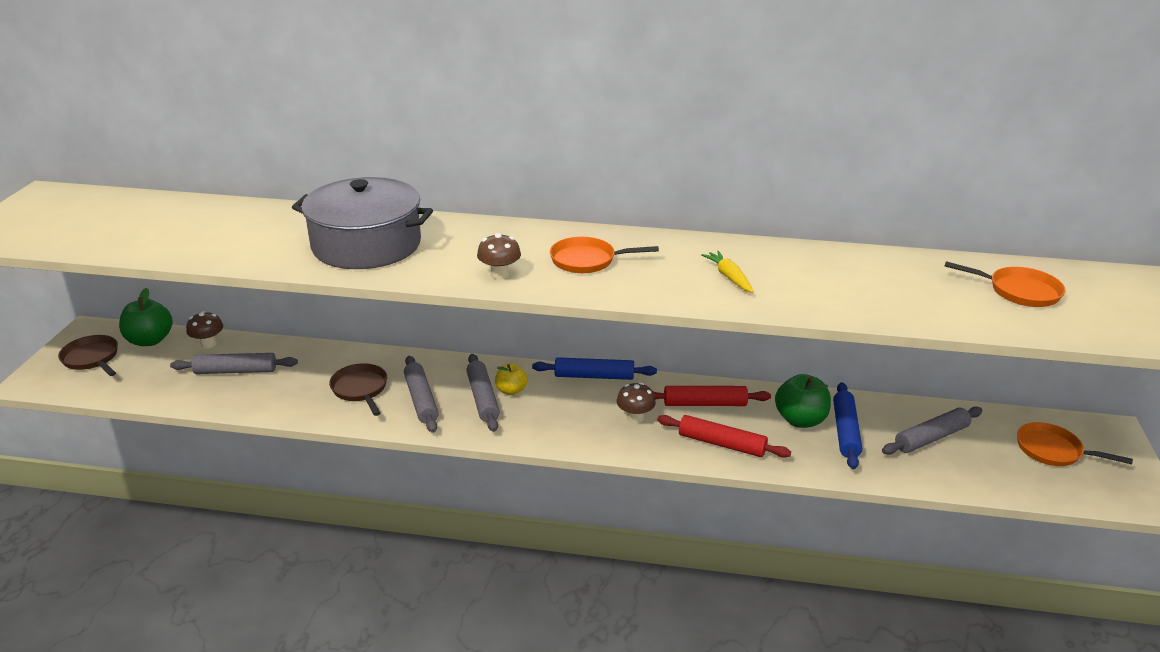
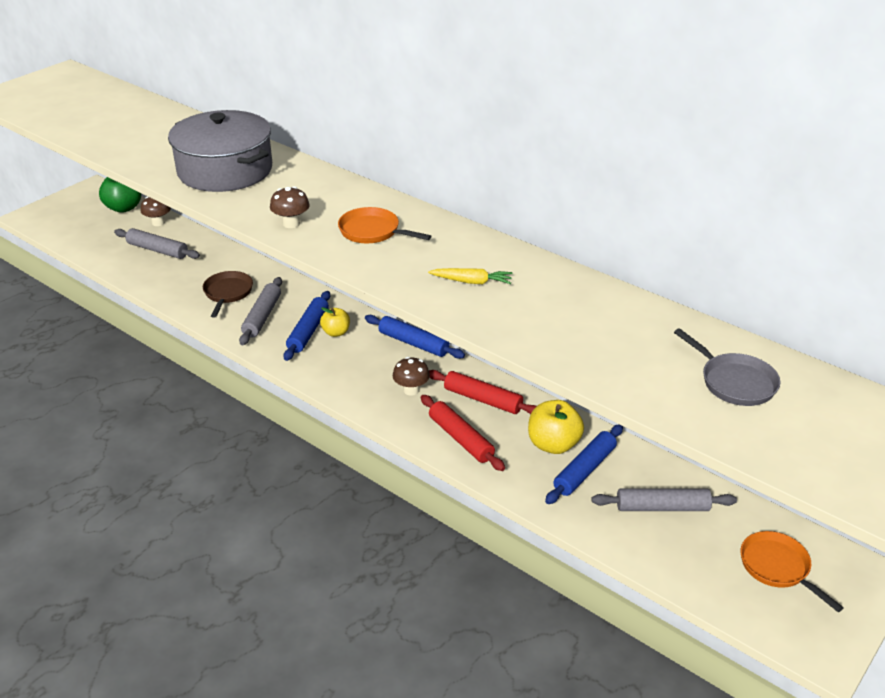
camera: 30 degrees right, 5 degrees up
(92, 358) = (77, 210): brown pan -> none
(483, 398) = (308, 331): grey rolling pin -> blue rolling pin
(729, 277) = (472, 282): yellow carrot -> yellow carrot turned 90 degrees clockwise
(800, 420) = (553, 444): green apple -> yellow apple
(1019, 291) = (734, 382): orange pan -> grey pan

